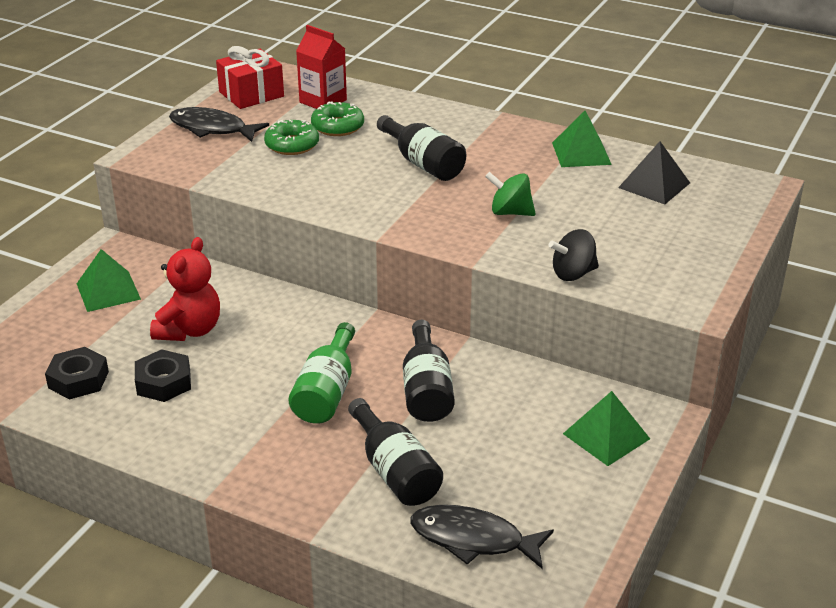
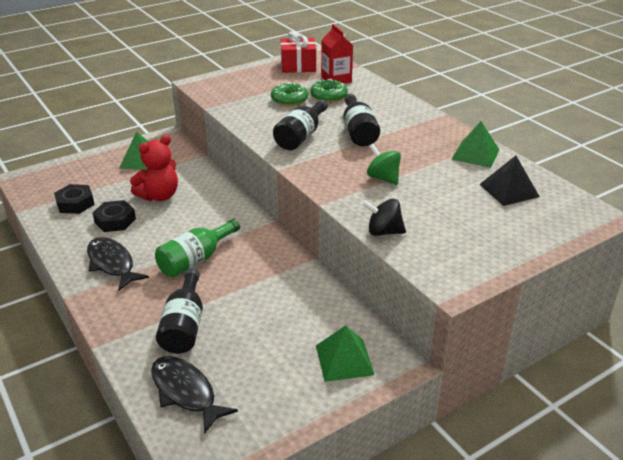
camera: 30 degrees right, 0 degrees up
(212, 129) = (254, 79): black fish -> black fish (112, 264)
(426, 390) = (256, 281): black bottle -> black bottle (301, 136)

